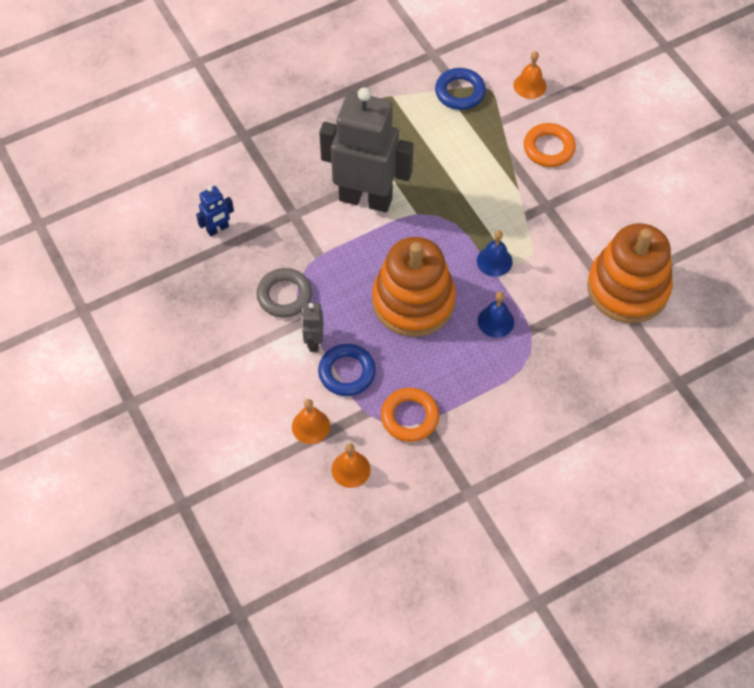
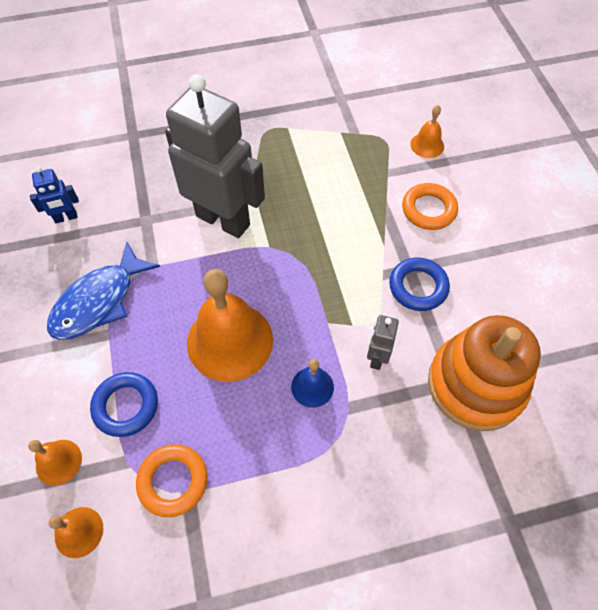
camera: 15 degrees right, 0 degrees up
(284, 295) = (99, 301): grey ring -> blue fish
(314, 342) = (106, 360): grey robot -> grey robot (377, 357)
(413, 301) = (230, 341): orange stacking toy -> orange bell
(460, 92) = (355, 137): blue ring -> blue ring (418, 287)
(494, 261) = (333, 316): blue bell -> none

